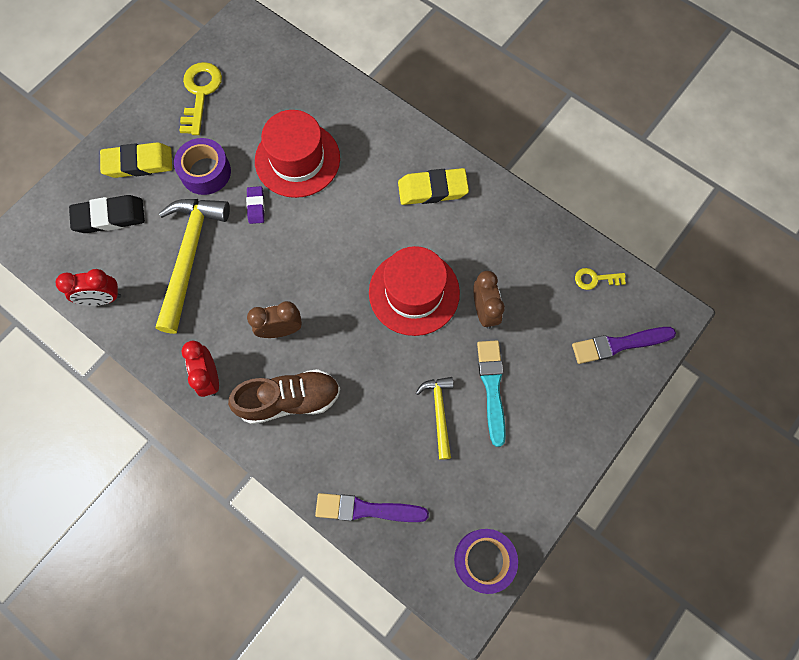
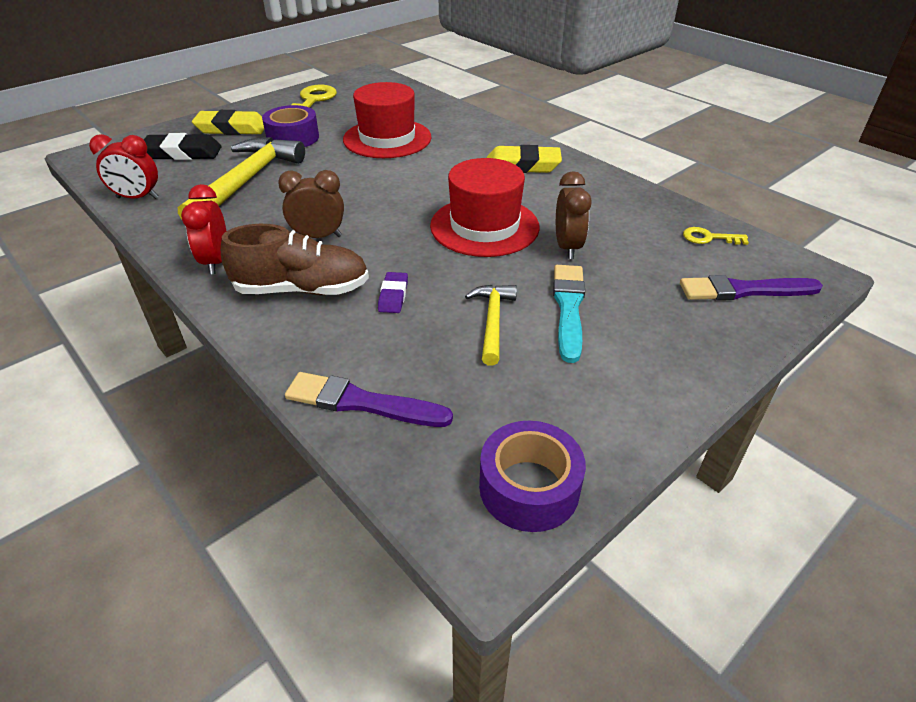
camera: 10 degrees right, 30 degrees down
(256, 206) = (332, 159): purple eraser -> purple eraser (393, 296)

